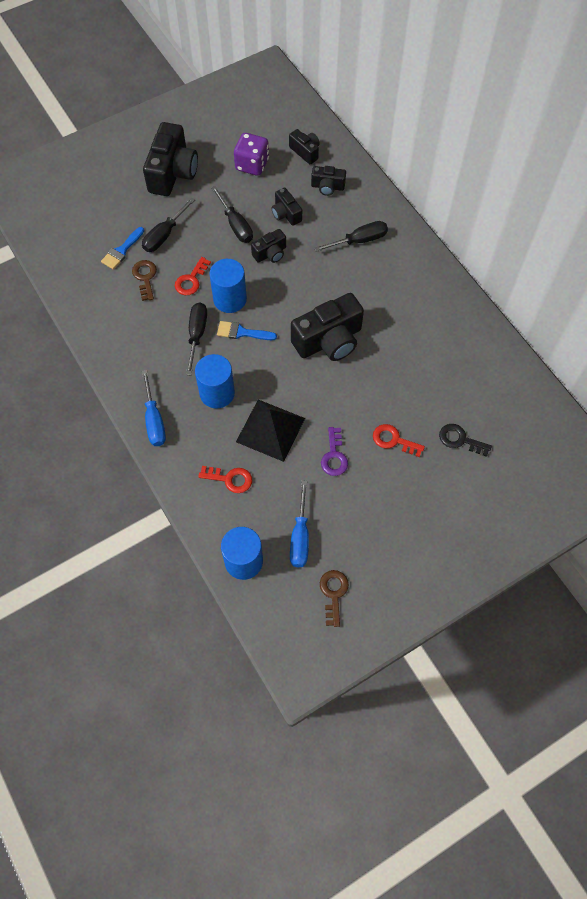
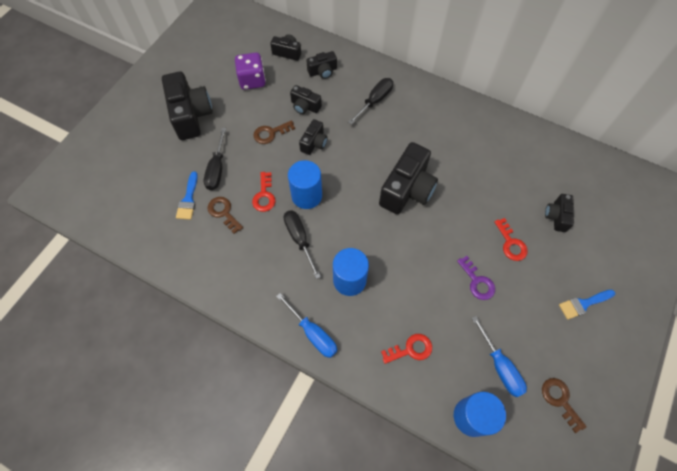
camera: 30 degrees left, 0 degrees up
(235, 225) = (270, 133): black screwdriver -> brown key
(242, 332) = (335, 218): blue brush -> blue brush (583, 304)
(270, 429) = (413, 287): black pyramid -> none
(393, 440) = (511, 243): red key -> red key turned 105 degrees counterclockwise
(460, 439) = (556, 216): black key -> black camera

